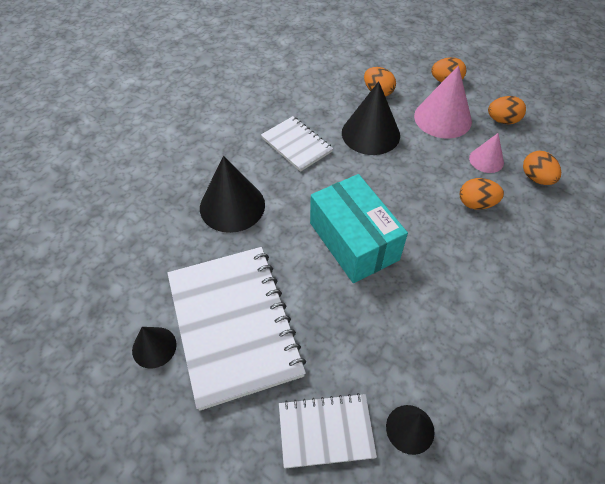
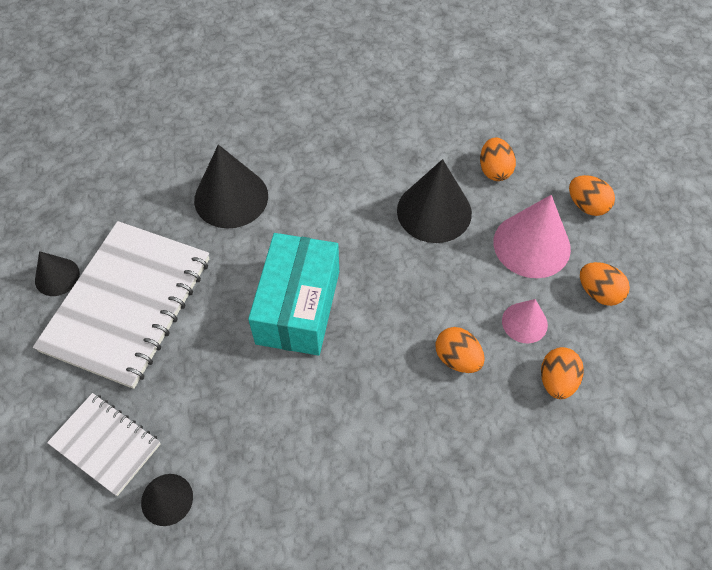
camera: 40 degrees right, 5 degrees up
(296, 145) = (349, 175): white notebook -> none

